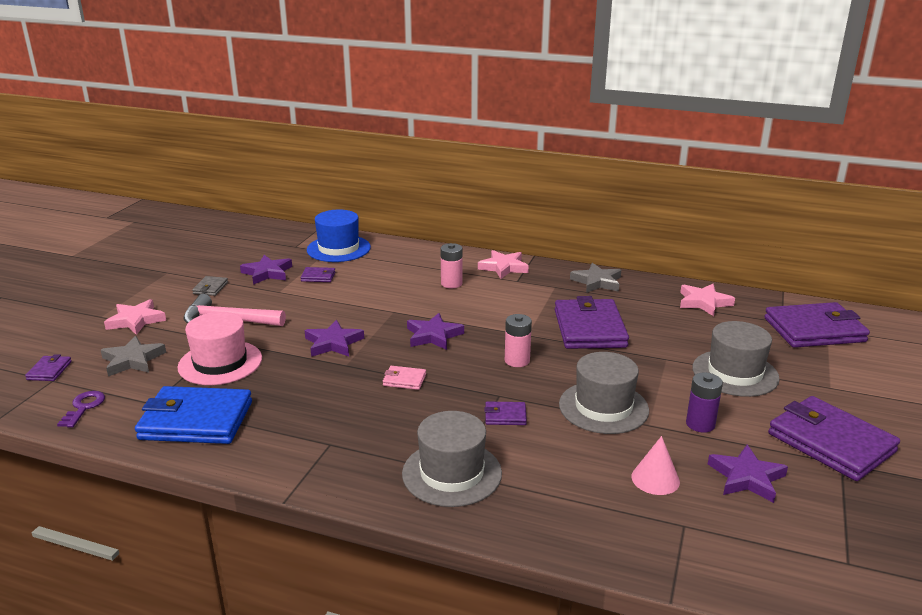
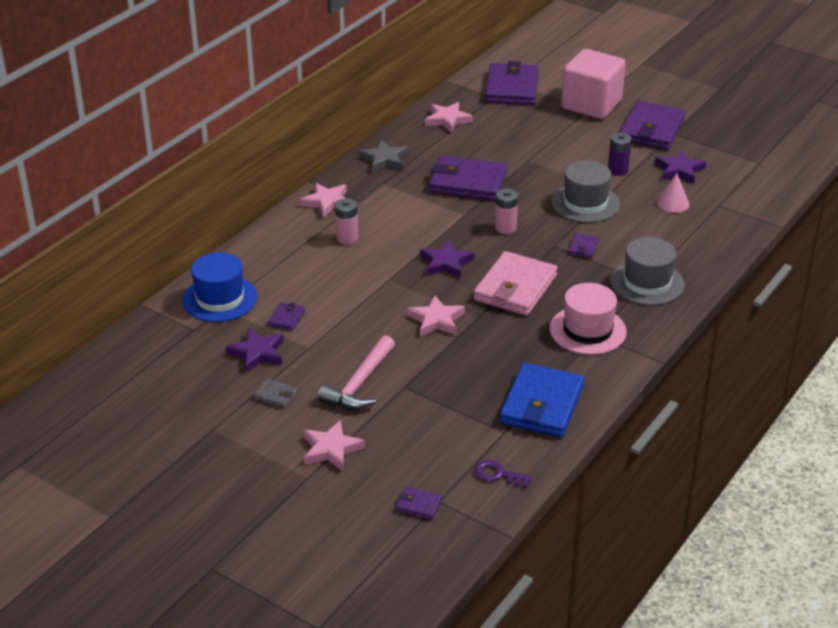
camera: 75 degrees left, 10 degrees up
(132, 360) = (419, 447): grey star -> none
(220, 363) = (446, 390): pink hat -> pink hat (587, 330)
(333, 343) = (436, 320): purple star -> pink star
(404, 380) = (515, 288): pink wallet -> pink wallet, size x2.31
(735, 373) = (559, 138): grey hat -> none
(831, 443) = (651, 130): purple wallet -> purple wallet turned 45 degrees counterclockwise
(840, 387) = (591, 105): none -> pink cube

